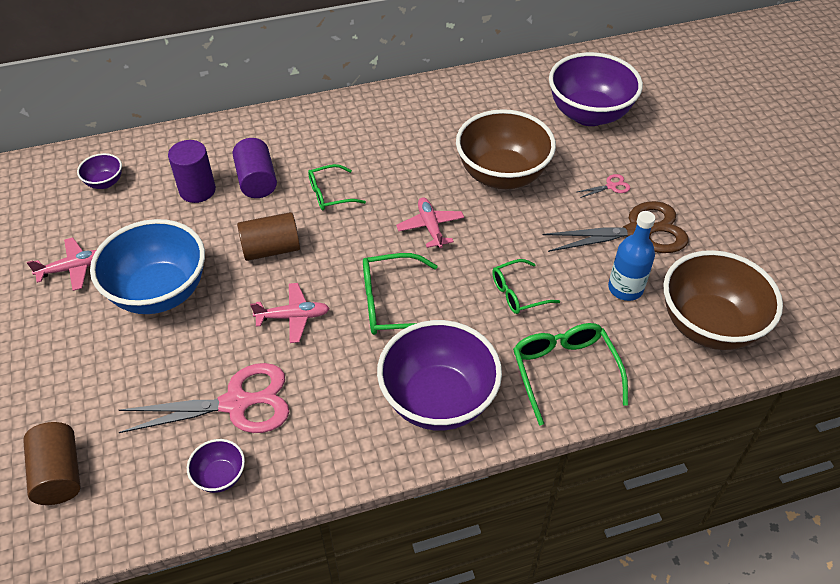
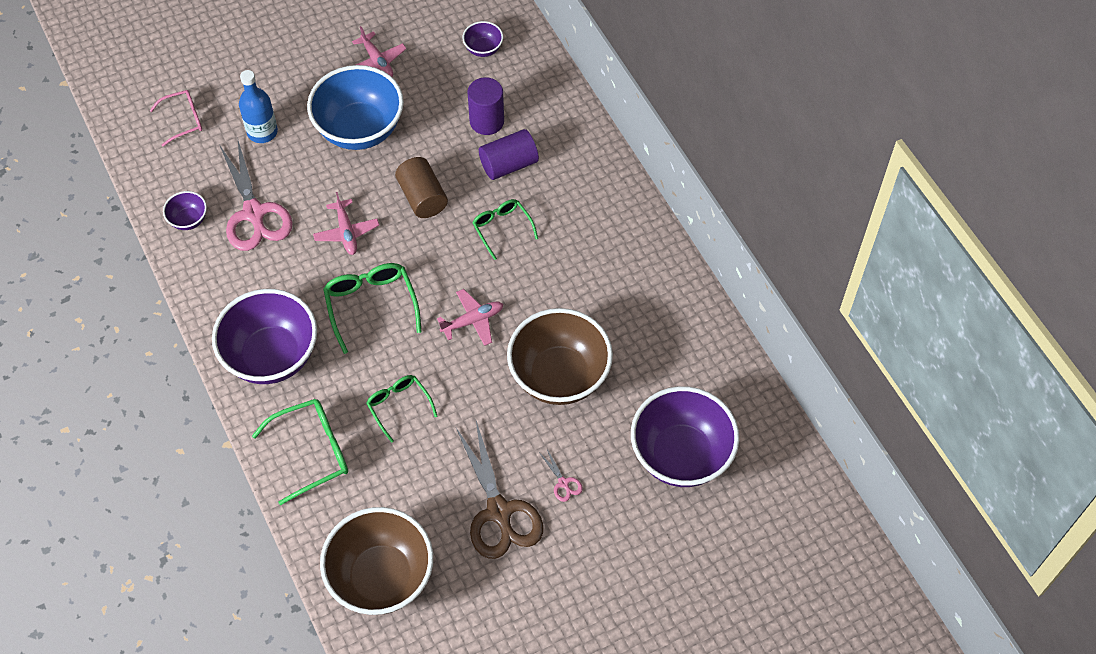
camera: 80 degrees right, 10 degrees up
(59, 474) = (183, 120): brown cylinder -> pink glasses
(625, 288) = (418, 501): blue bottle -> blue bottle (262, 132)

